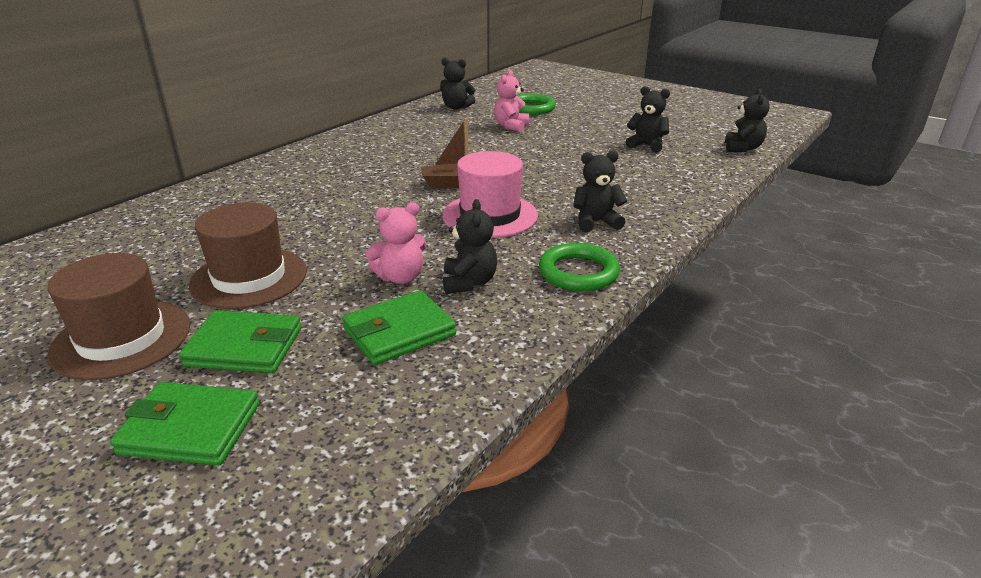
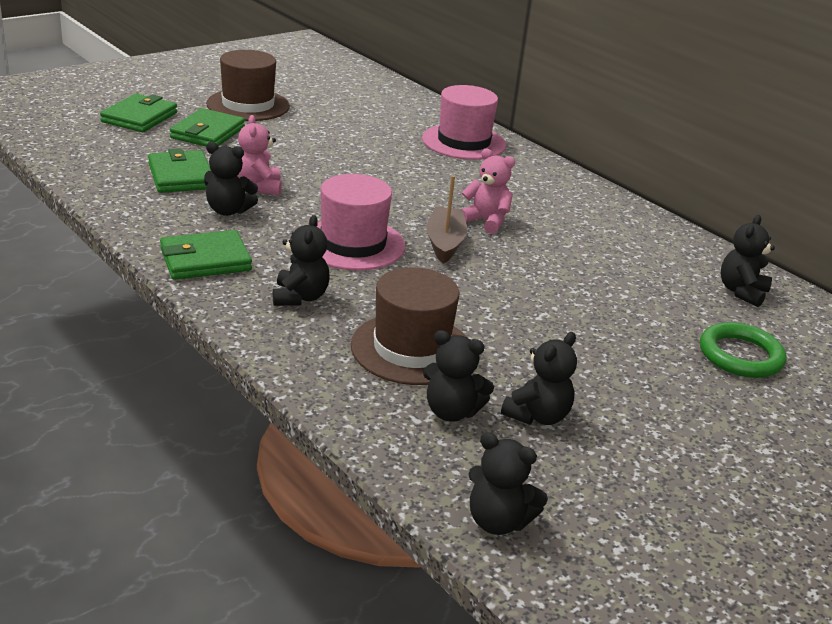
camera: 100 degrees right, 0 degrees up
(230, 194) = (464, 142): none -> pink hat
(249, 278) = (300, 139): brown hat -> brown hat (411, 349)
(511, 126) = (646, 317): pink teddy bear -> pink teddy bear (485, 221)
(578, 272) = (205, 260): green ring -> green wallet
(671, 164) = (451, 411): none -> black teddy bear

